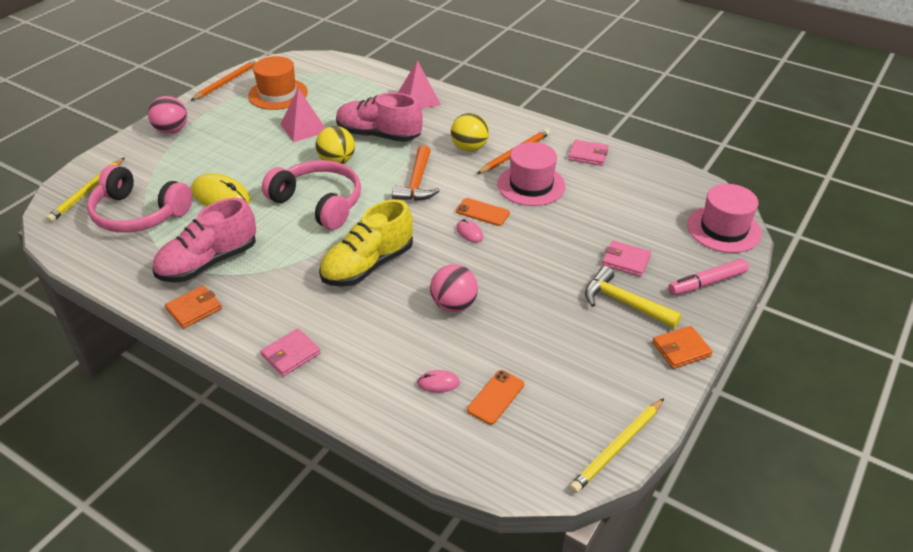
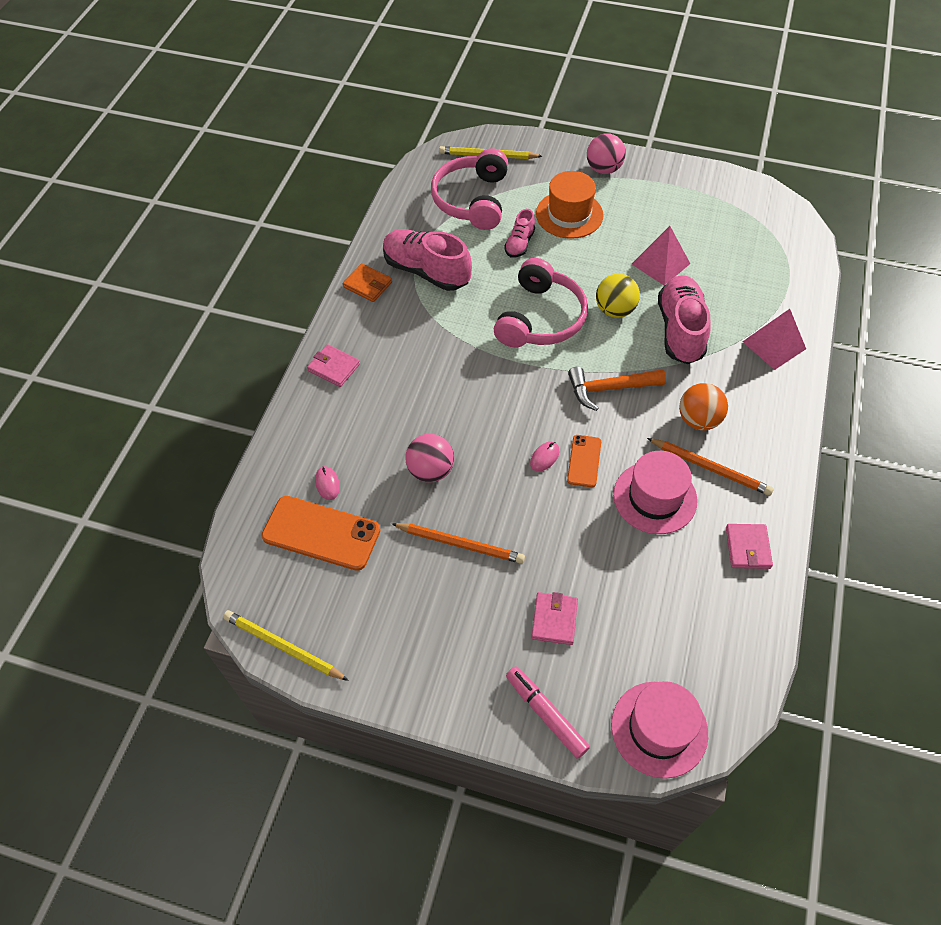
camera: 75 degrees right, 15 degrees up
(221, 196) = (519, 244): yellow mouse -> pink shoe
(227, 82) = (711, 174): orange pencil -> orange pencil (460, 544)
(278, 94) = (711, 221): orange hat -> orange hat (569, 214)
(368, 265) = (463, 386): yellow shoe -> none
(469, 148) = (698, 420): yellow ball -> orange ball
(496, 397) = (321, 533): orange phone -> orange phone, size x1.82
(624, 303) = (482, 627): yellow hammer -> none
(681, 349) = (427, 694): orange wallet -> none

